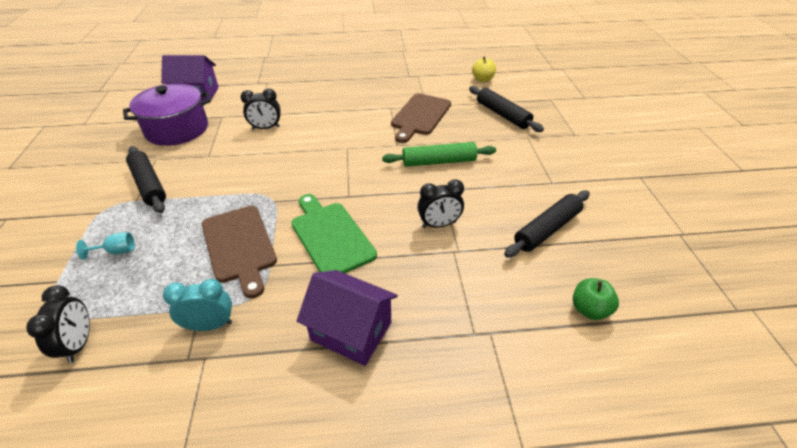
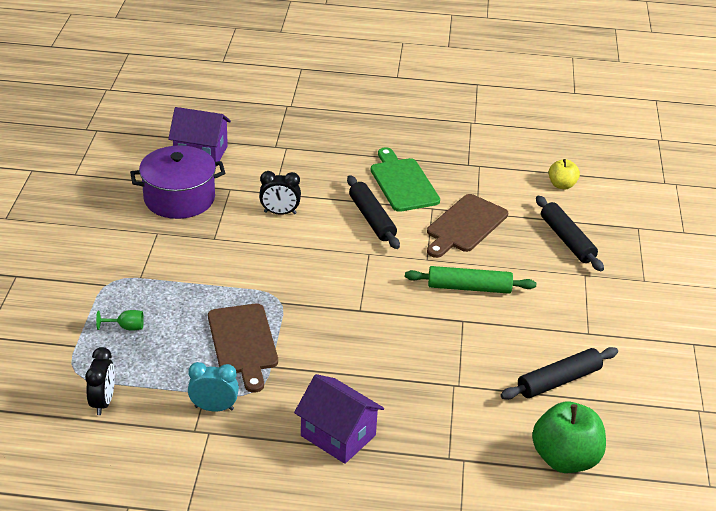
camera: 10 degrees right, 5 degrees down
(116, 251) = (126, 327): turquoise goblet -> green goblet
(149, 185) = (152, 262): black rolling pin -> black rolling pin (372, 219)
(330, 236) = (334, 348): green cutting board -> green cutting board (403, 183)
(439, 224) = (447, 356): black clock -> none
(589, 309) = (565, 459): green apple -> green apple, size x1.81

